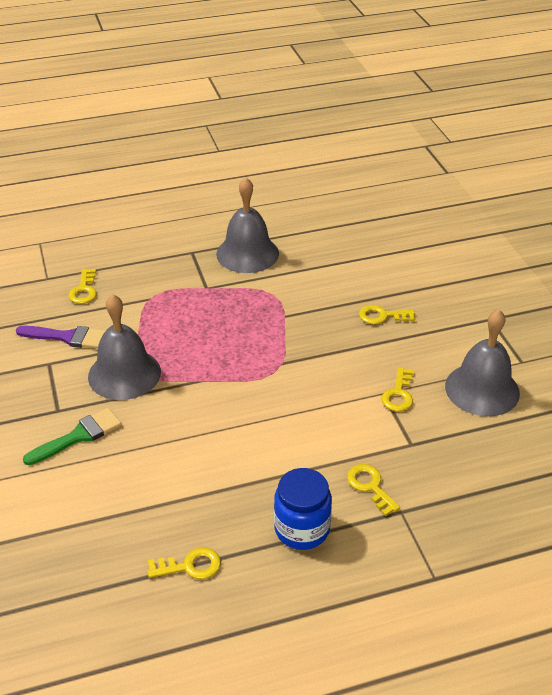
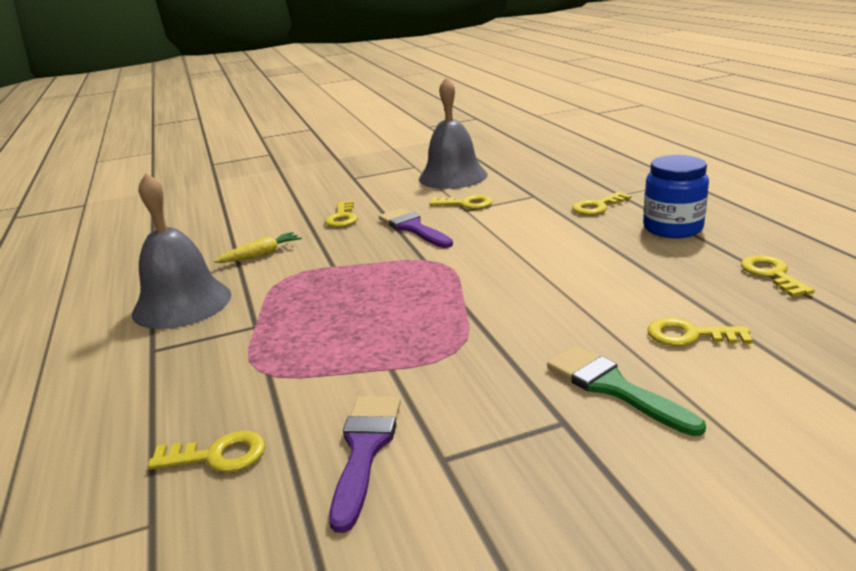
camera: 90 degrees left, 15 degrees down
(120, 486) = (689, 335): none -> yellow key
(124, 374) = (460, 368): grey bell -> none
(316, 278) = (261, 254): none -> yellow carrot
(347, 358) = (413, 228): none -> purple brush

